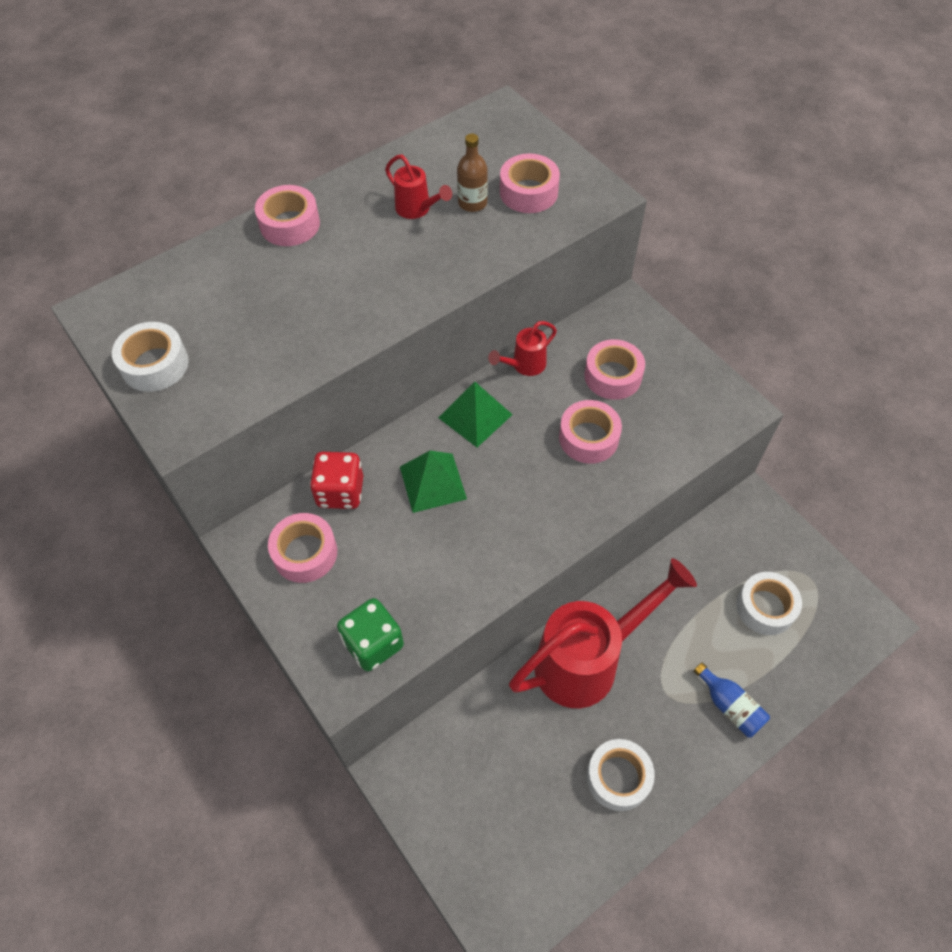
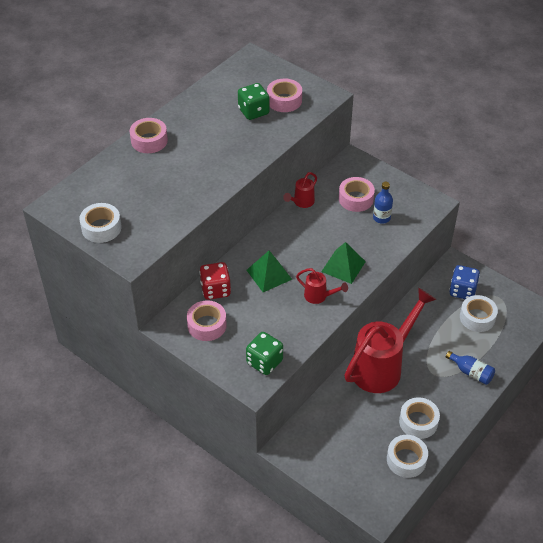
camera: 15 degrees left, 10 degrees down
(417, 209) = (222, 120): red watering can -> red watering can (319, 296)
(472, 203) = (253, 111): brown bottle -> green dice
(475, 416) = (281, 235): green pyramid -> green pyramid (343, 266)
(579, 844) = (406, 460): none -> white tape
(588, 438) = (352, 234): pink tape -> none
(645, 418) = (381, 218): none -> blue bottle
(753, 554) = (462, 291): none -> blue dice

